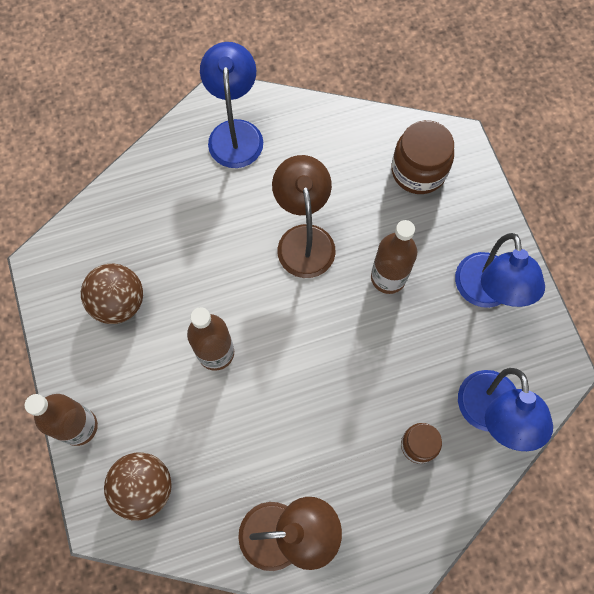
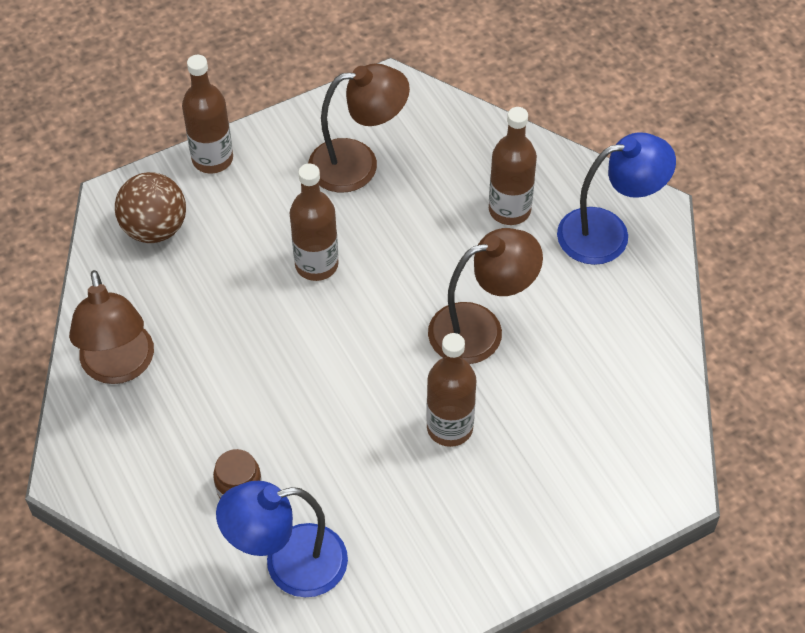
camera: 80 degrees right, 15 degrees down
(119, 303) = (358, 164): brown ball -> brown lamp
(196, 196) = (509, 210): none -> brown bottle
(418, 171) = (613, 444): brown jar -> none
(486, 293) = (454, 544): blue lamp -> none

